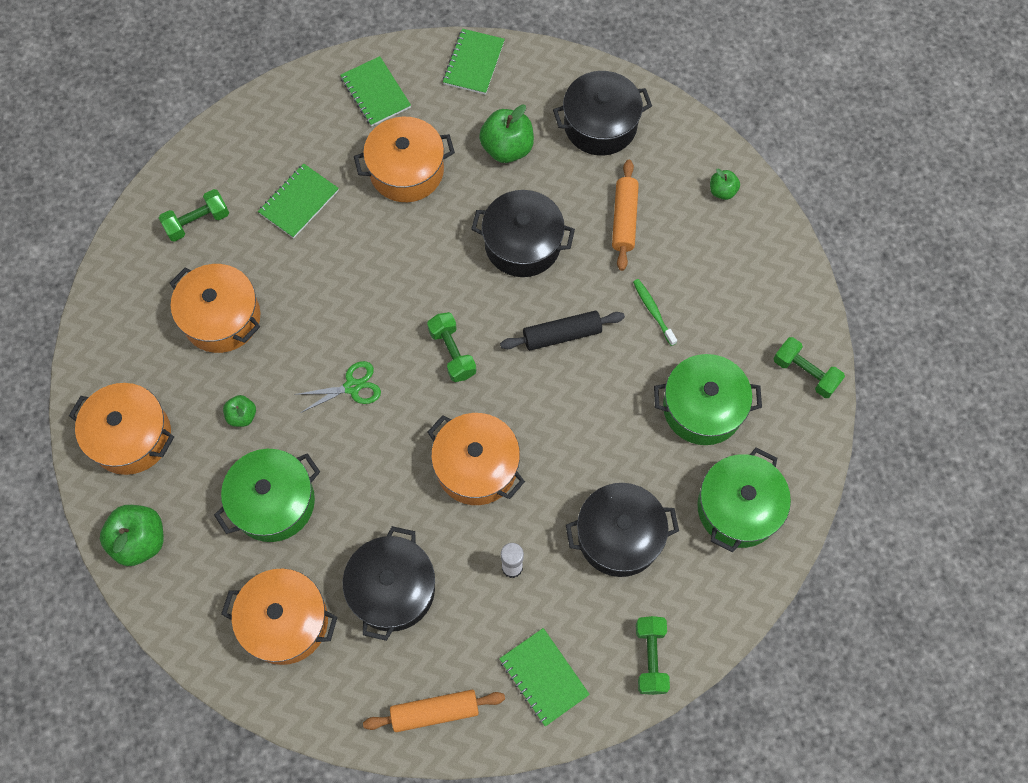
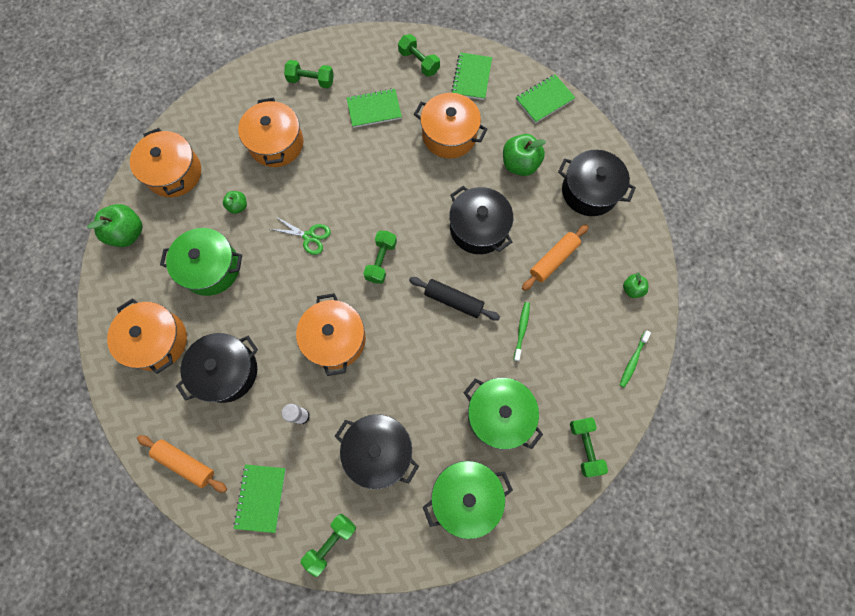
camera: 40 degrees right, 5 degrees up
(302, 117) = (419, 62): none -> green dumbbell
(780, 258) = (633, 360): none -> green toothbrush

